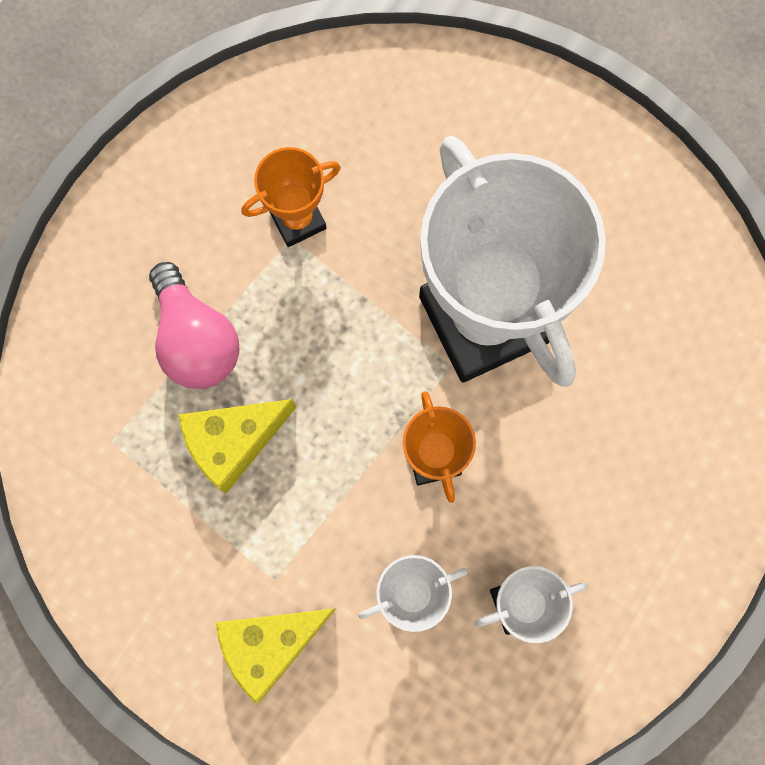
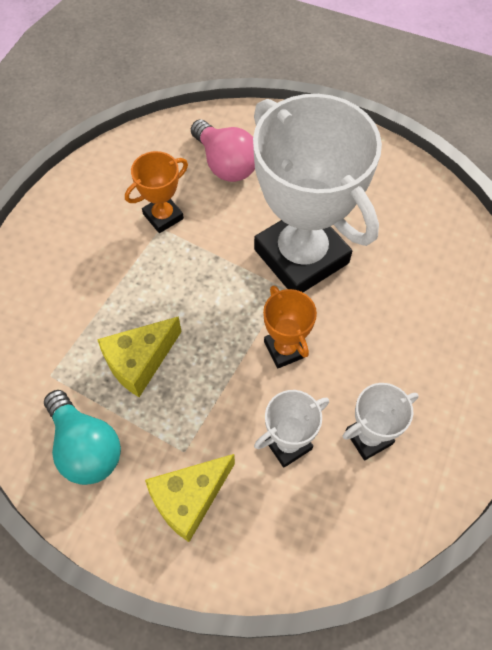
camera: 10 degrees left, 15 degrees down
(148, 551) = (85, 447): none -> turquoise light bulb
(196, 339) = (103, 299): pink light bulb -> pink light bulb (225, 164)

